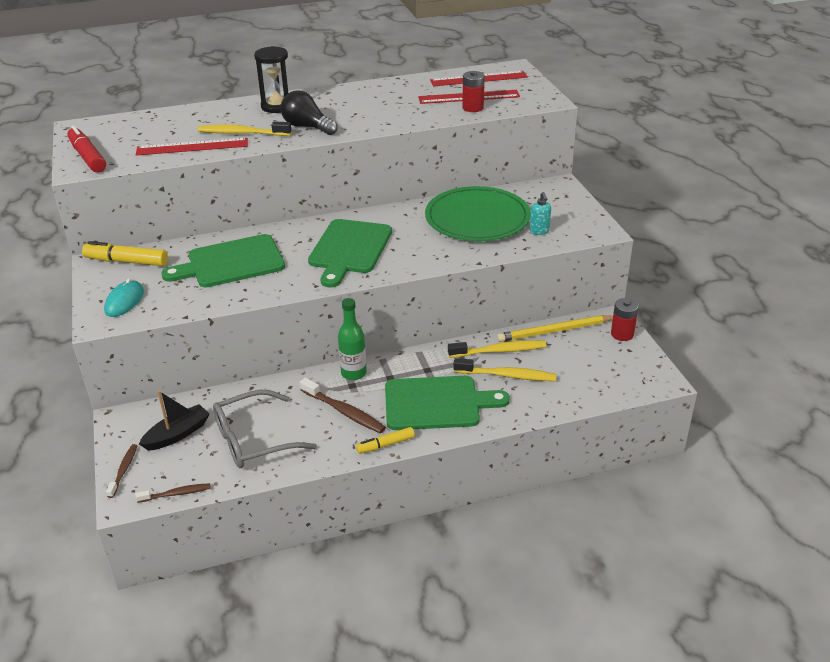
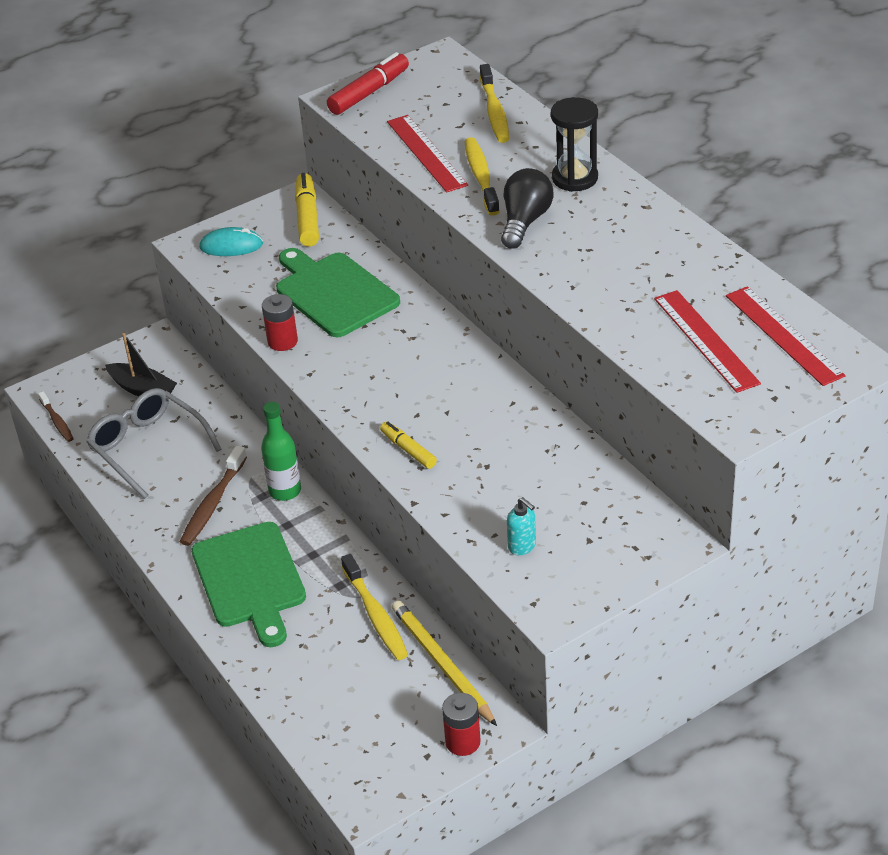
camera: 75 degrees right, 5 degrees up
(124, 470) = (82, 373): brown toothbrush -> none
(349, 249) = (400, 377): green cutting board -> none
(385, 445) = (165, 554): yellow marker -> yellow marker (408, 450)
(473, 108) = (667, 353): red battery -> red battery (282, 341)
(477, 218) = (531, 475): green plate -> none
(507, 375) = (325, 634): yellow toothbrush -> yellow toothbrush (494, 112)
(539, 231) = (522, 546): turquoise soap dispenser -> turquoise soap dispenser turned 105 degrees counterclockwise

